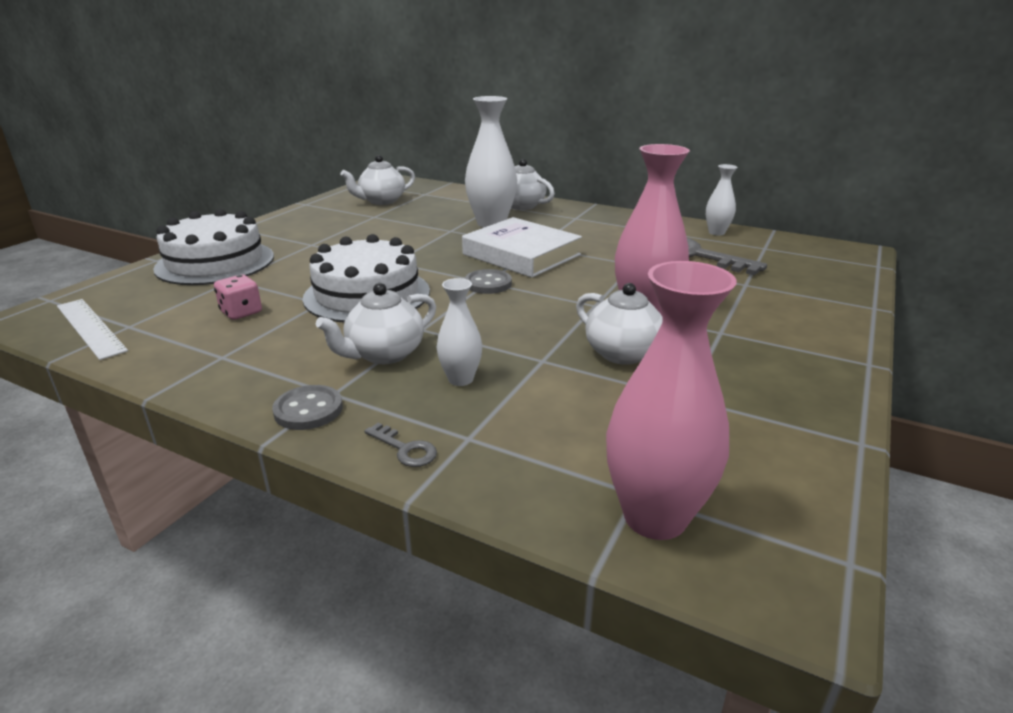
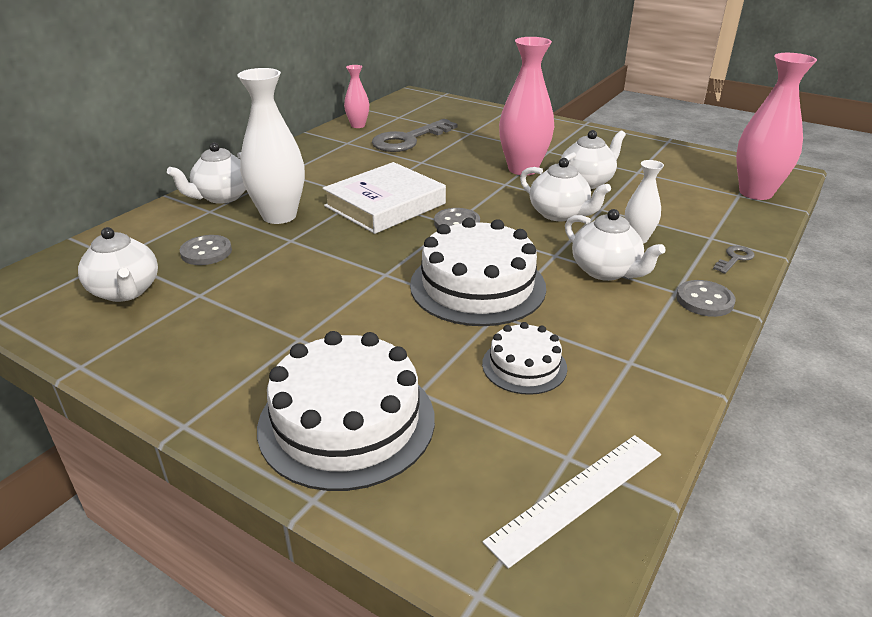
camera: 85 degrees left, 5 degrees up
(241, 312) = (524, 366): pink dice -> white cake
(431, 211) = (206, 252): none -> grey button
(520, 333) = (559, 214): none -> white teapot
(716, 232) = (358, 125): white vase -> pink vase

